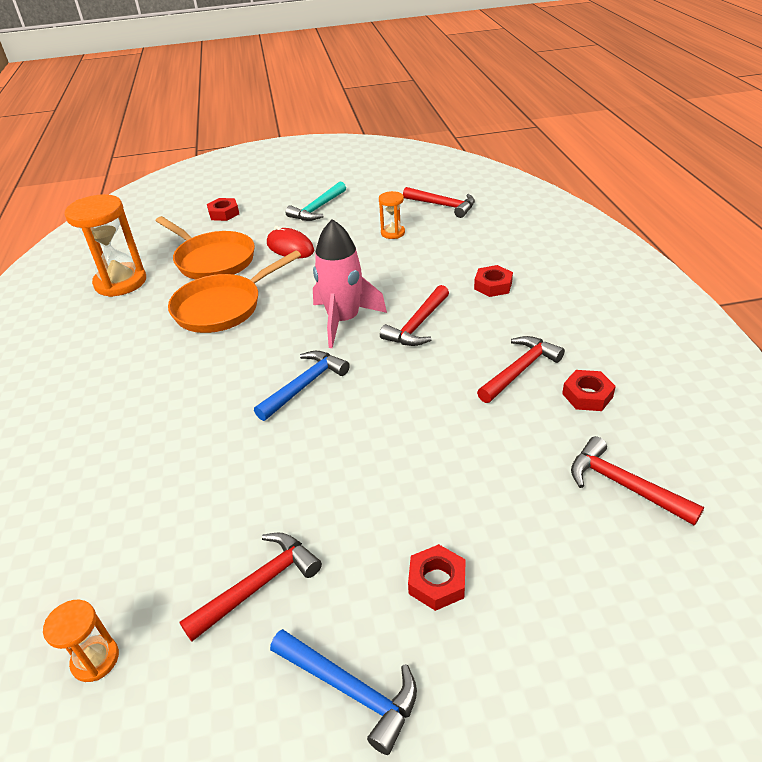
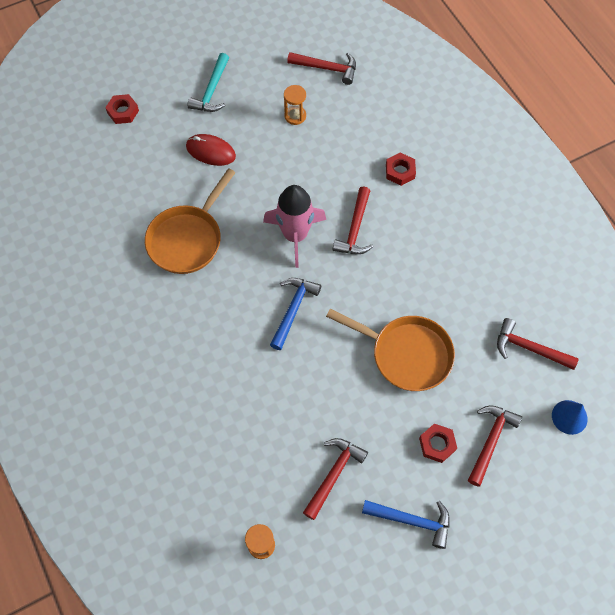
camera: 20 degrees left, 25 degrees up
(120, 282) = (77, 225): orange hourglass -> none
(212, 260) = (147, 181): orange pan -> orange pan (406, 354)
(520, 370) = (443, 261): red hammer -> red hammer (490, 441)
(587, 395) = (493, 276): red nut -> none
(678, 594) = (569, 417): none -> blue cone

